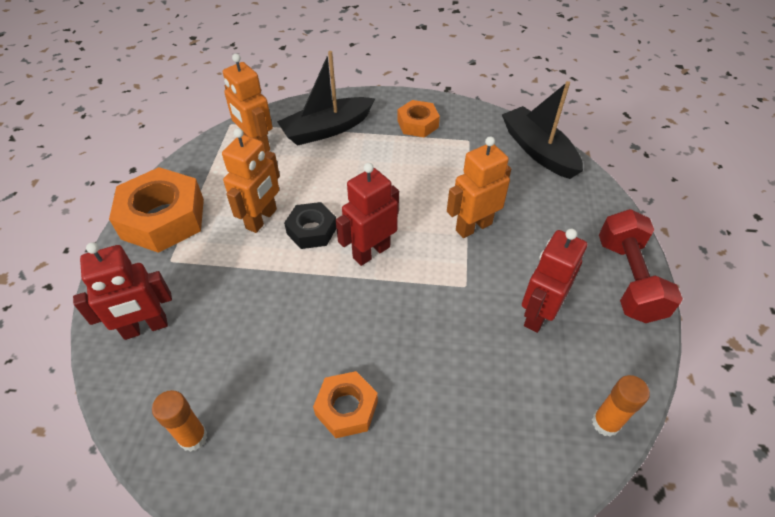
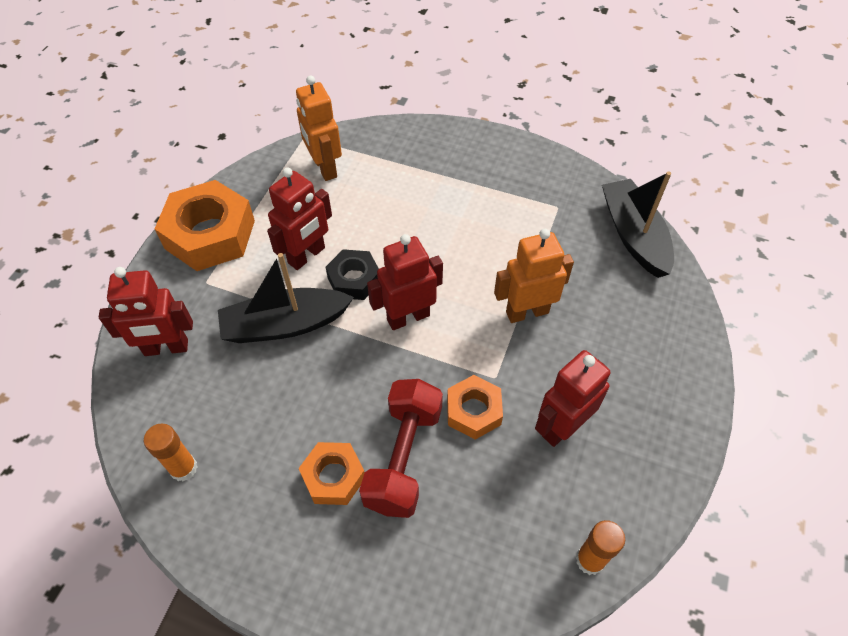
camera: 15 degrees right, 5 degrees up
(262, 219) = (307, 256): orange robot -> red robot
(327, 129) = (404, 163): black boat -> black boat (285, 325)
(417, 124) = (506, 175): orange nut -> orange nut (473, 411)
(628, 279) = (678, 411): red dumbbell -> red dumbbell (403, 457)

